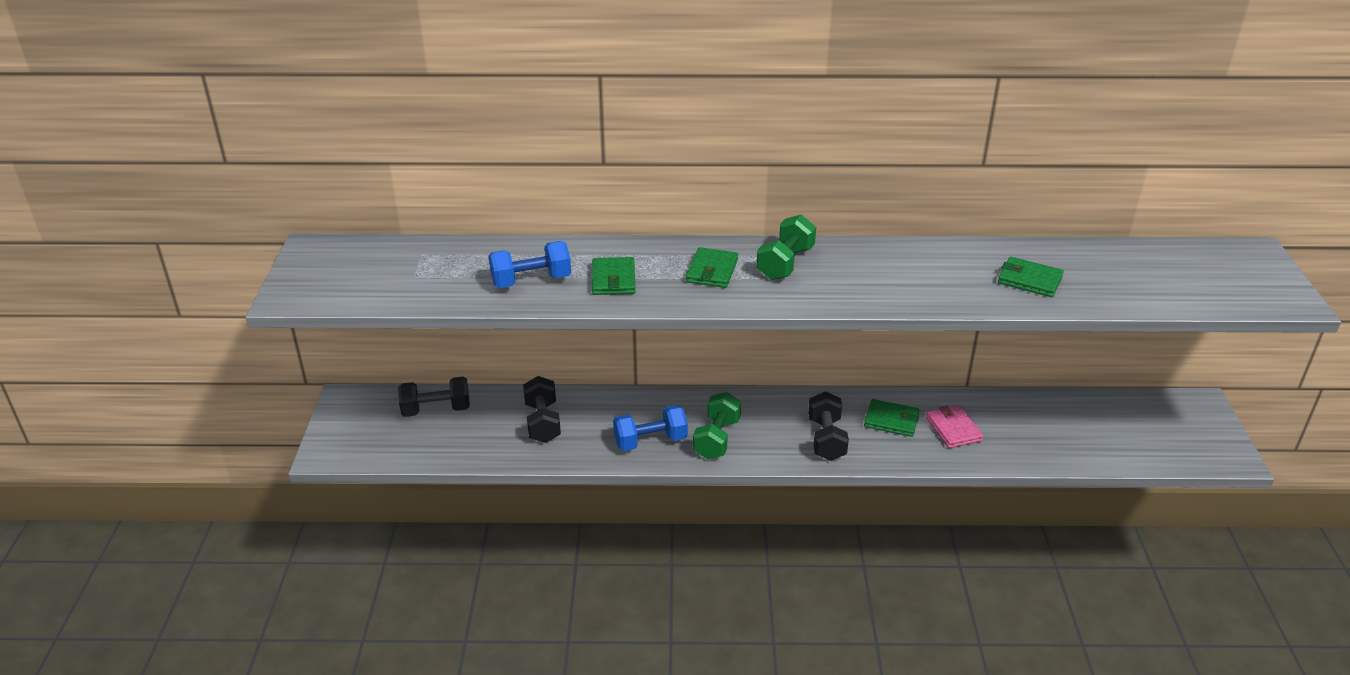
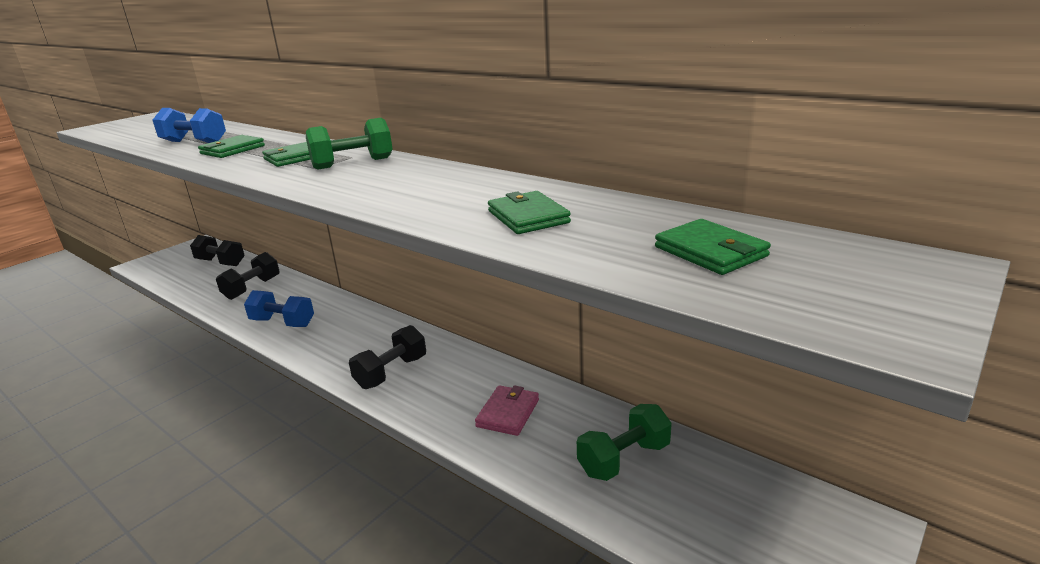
camera: 40 degrees right, 10 degrees down
(717, 439) = (322, 339): green dumbbell -> green dumbbell (624, 459)
(891, 420) = (465, 382): green wallet -> green wallet (710, 251)

